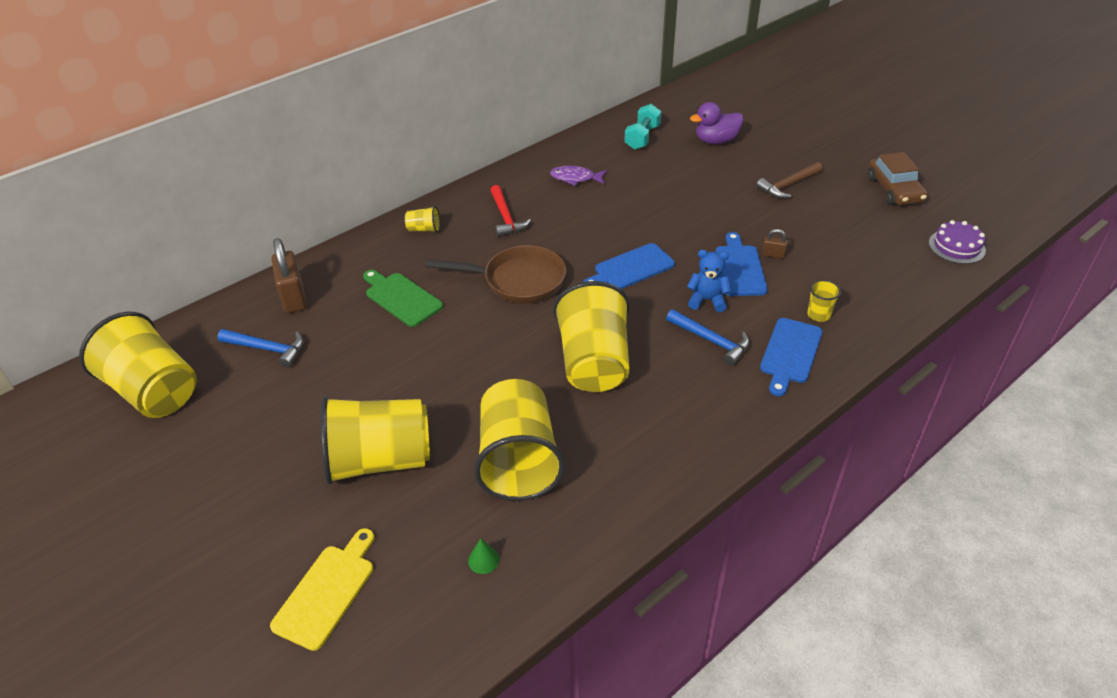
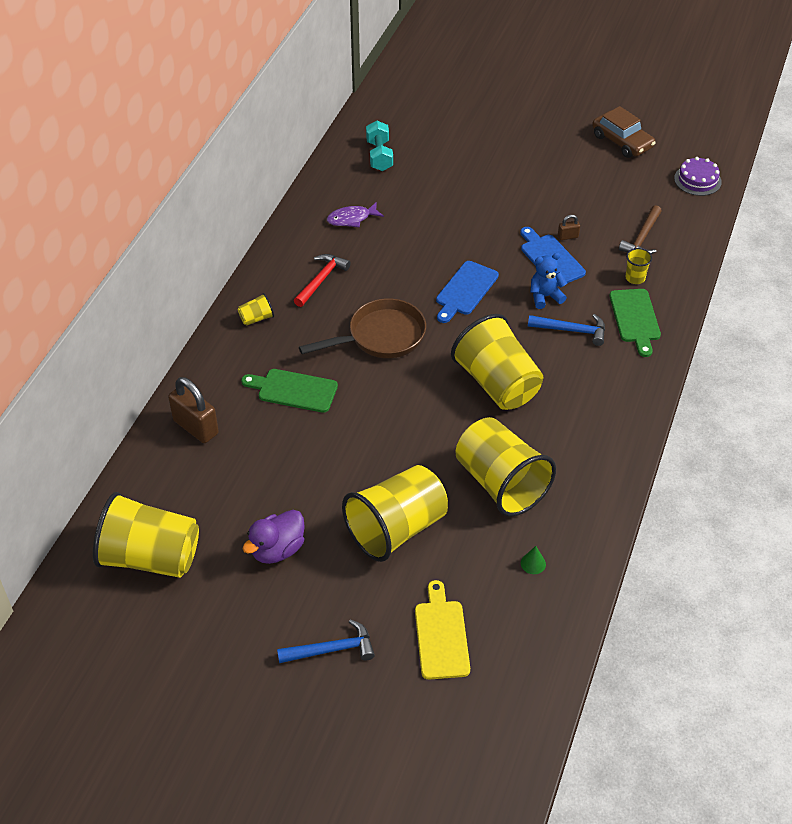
camera: 30 degrees left, 5 degrees up
(267, 349) = (217, 481): blue hammer -> blue hammer (331, 649)
(506, 217) = (321, 280): red hammer -> red hammer turned 105 degrees counterclockwise
(716, 141) = (446, 138): purple duck -> purple duck (277, 550)
(788, 185) = (537, 165): brown hammer -> brown hammer (642, 238)
(790, 353) = (635, 319): blue cutting board -> green cutting board

